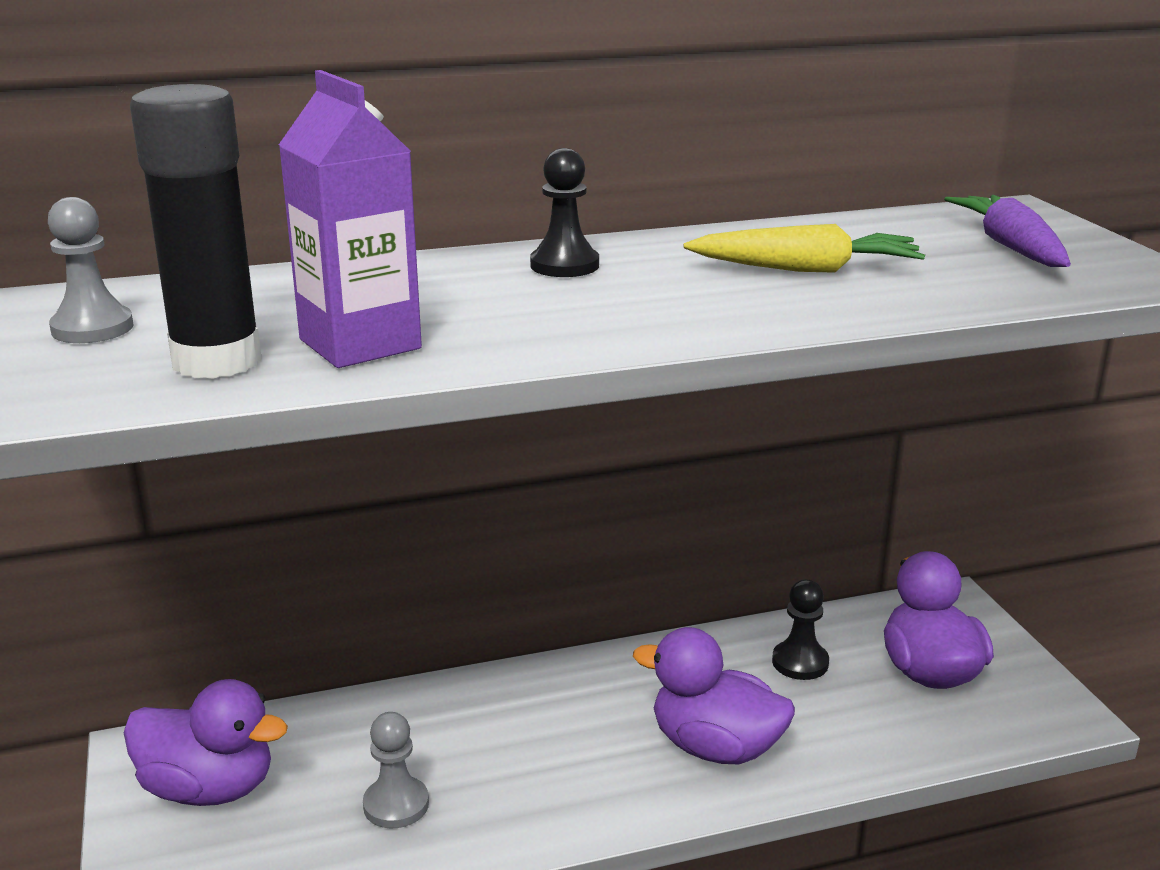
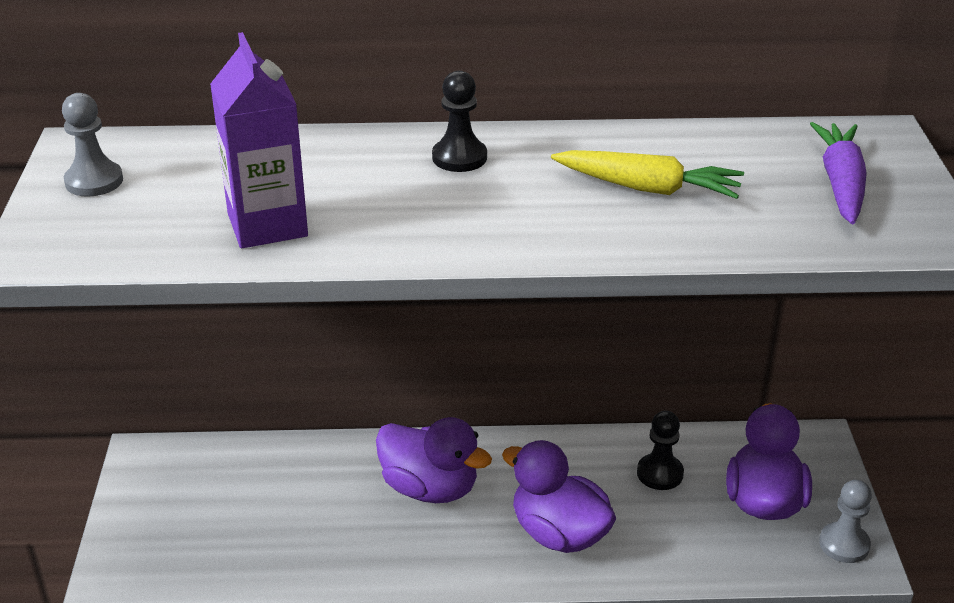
camera: 15 degrees right, 10 degrees up
(209, 788) = (181, 494): purple duck -> purple duck (430, 488)
(216, 361) = (163, 228): black glue stick -> none
(396, 805) = (306, 533): grey pawn -> grey pawn (844, 544)

